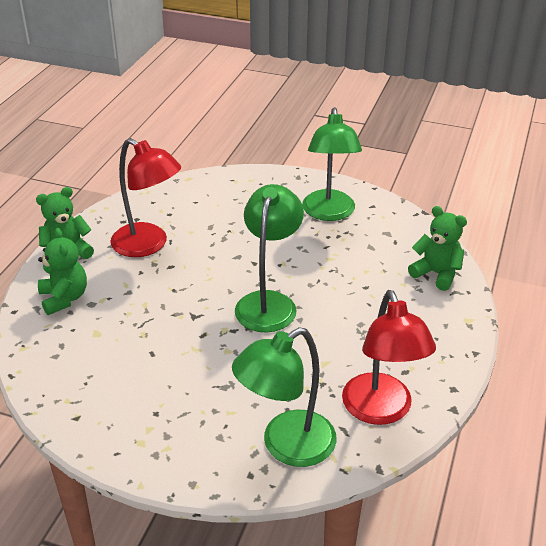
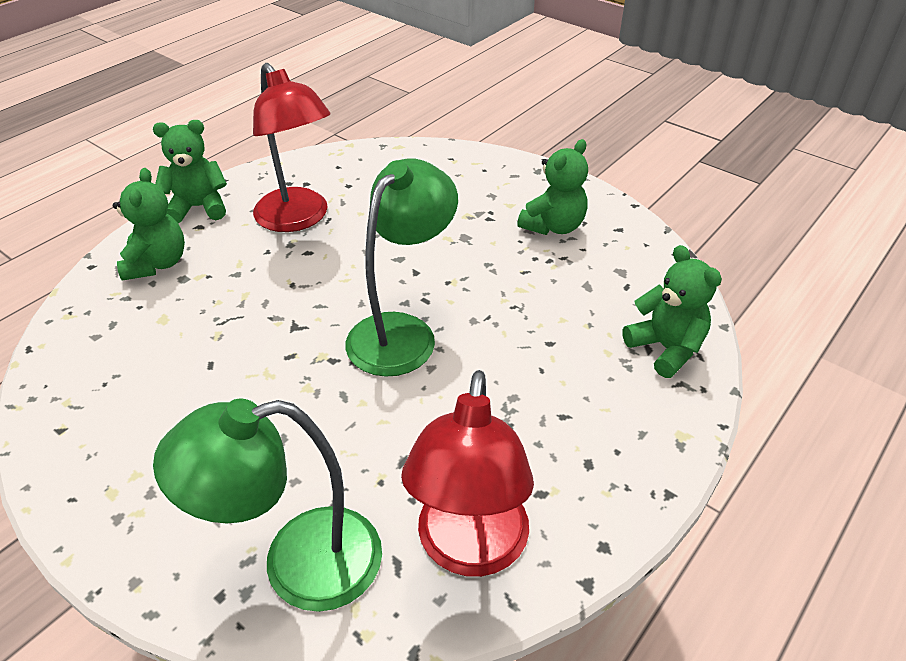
camera: 20 degrees right, 5 degrees up
(329, 213) = (553, 226): green lamp -> green teddy bear

